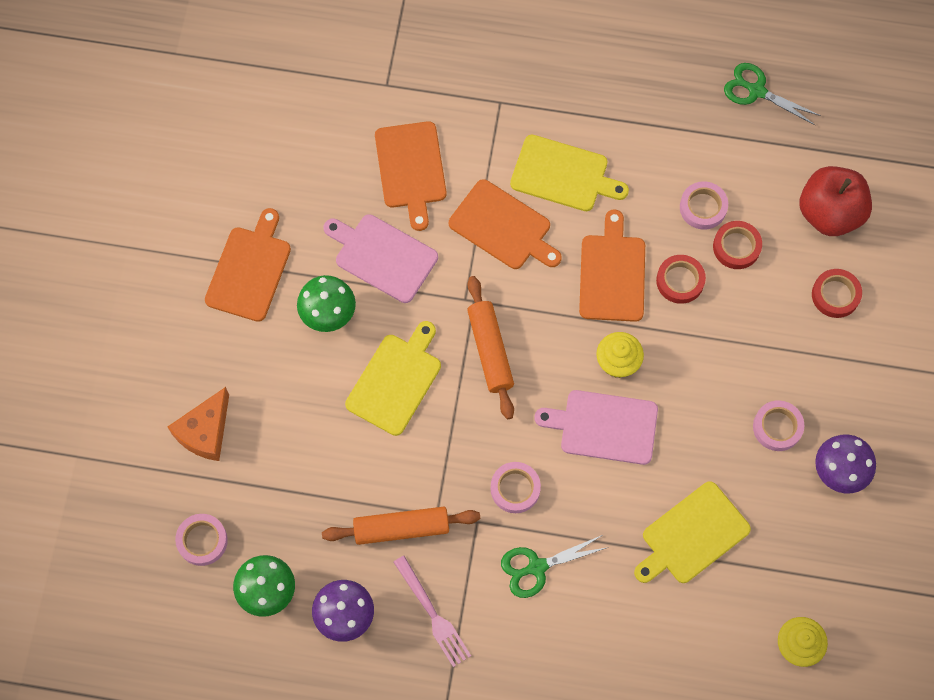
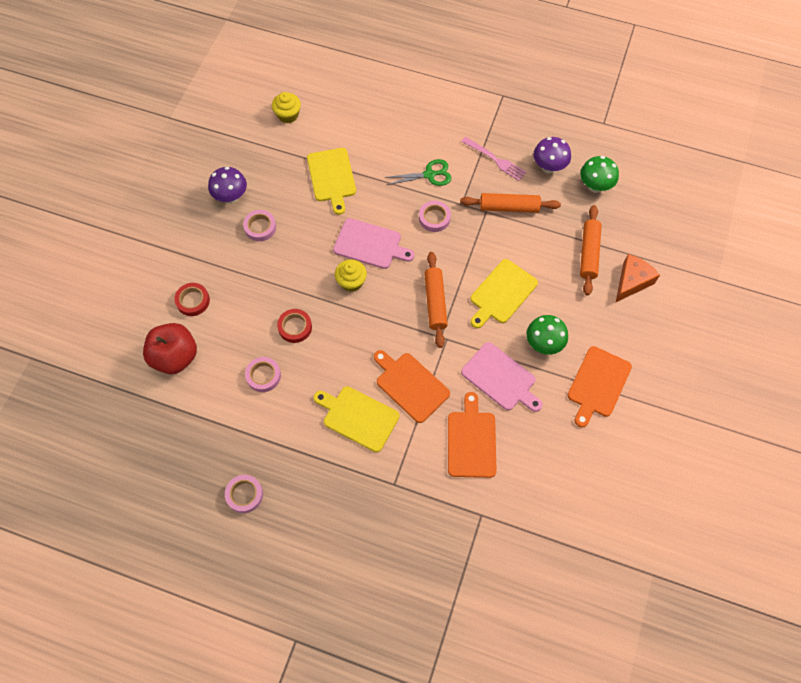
camera: 170 degrees left, 5 degrees down
(202, 541) = (634, 219): pink tape -> pink tape (244, 494)
(271, 468) = (589, 253): none -> orange rolling pin
(433, 615) = (495, 160): pink fork -> pink fork turned 150 degrees clockwise
(612, 274) = (340, 339): orange cutting board -> none
(692, 535) = (332, 177): yellow cutting board -> yellow cutting board turned 105 degrees clockwise
(736, 247) = (249, 344): red tape -> none
(756, 91) = (194, 459): green scissors -> none

